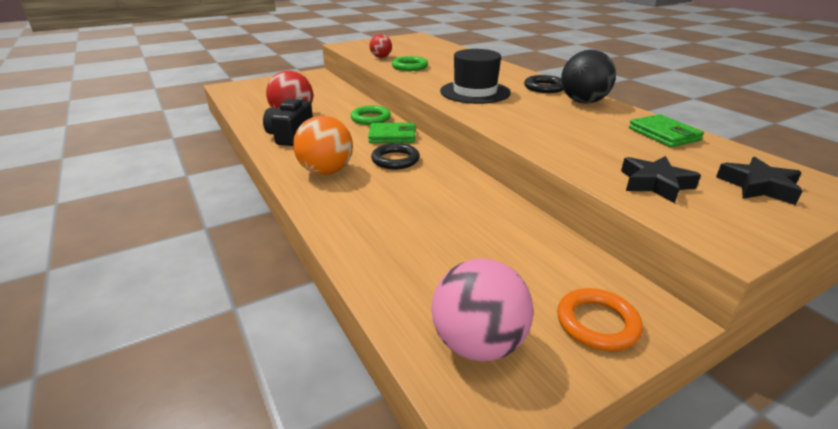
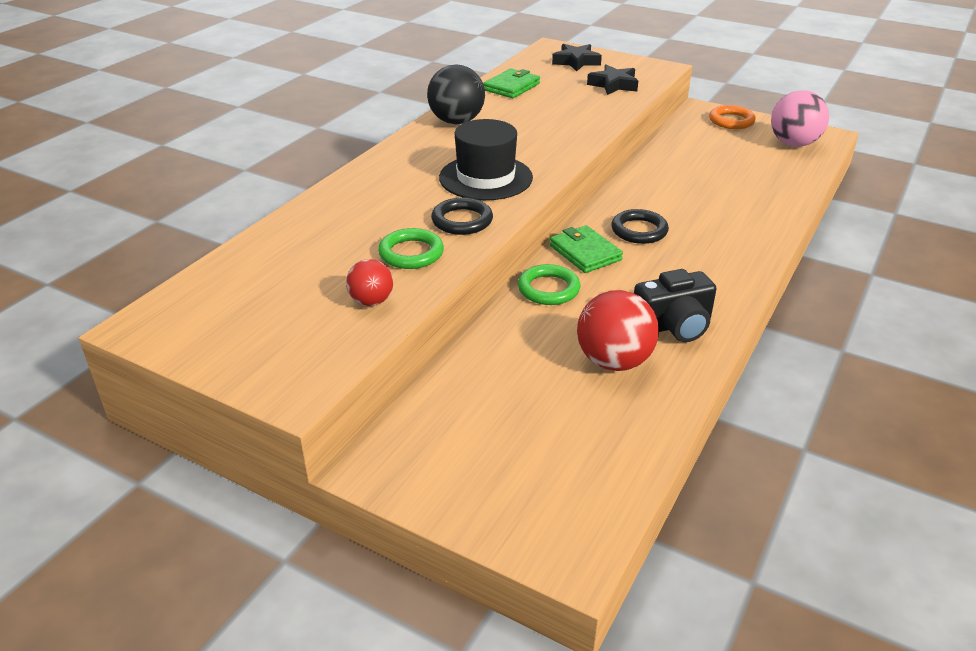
camera: 120 degrees left, 5 degrees up
(326, 171) = (714, 258): orange ball -> none
(544, 87) = (424, 145): black ring -> black ring (462, 221)

